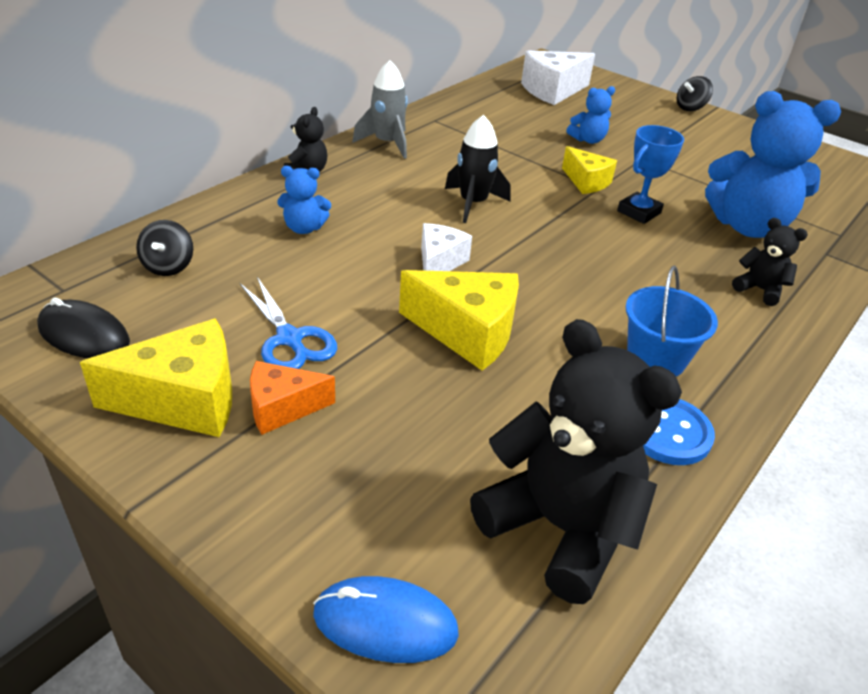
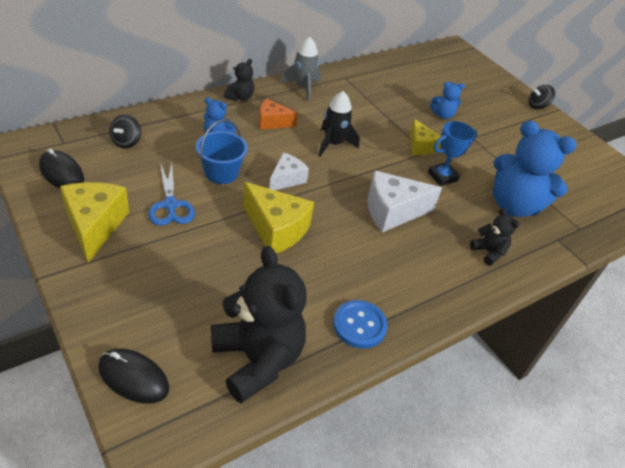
camera: 15 degrees right, 5 degrees up
(184, 400) = (95, 226): yellow cheese -> yellow cheese turned 105 degrees counterclockwise
(282, 408) = (144, 245): orange cheese -> orange cheese (272, 122)
(385, 623) = (133, 377): blue mouse -> black mouse
(552, 91) = (442, 71): white cheese -> white cheese (392, 211)
(656, 358) = (384, 278): blue bucket -> blue bucket (221, 173)

